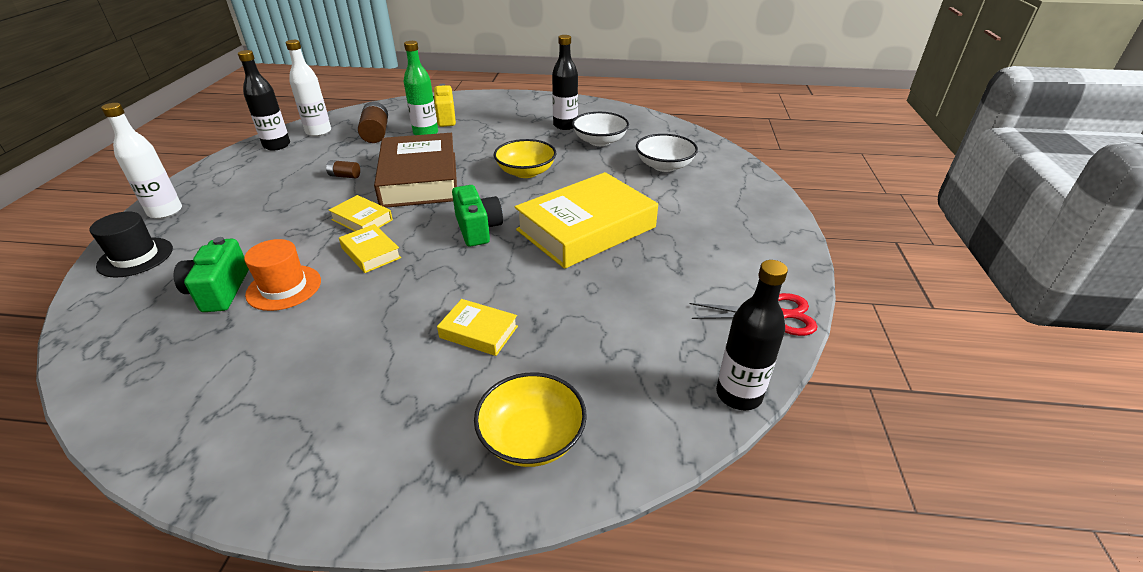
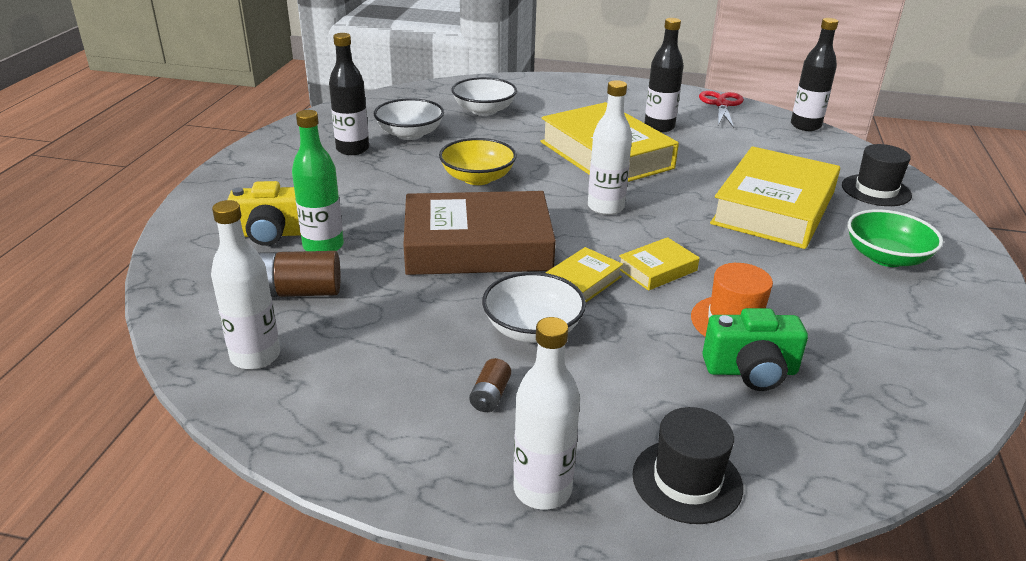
camera: 85 degrees left, 5 degrees down
(277, 145) = (296, 400): black bottle -> black bottle (659, 127)
(311, 203) = (532, 329): none -> white bowl
(345, 176) = (452, 307): brown battery -> brown battery (490, 396)
(360, 410) = (886, 257): none -> green bowl
(478, 229) = (605, 207): green camera -> white bottle
(479, 332) = (773, 208): yellow book -> yellow book, size x2.23
(532, 437) = (876, 190): yellow bowl -> black hat

